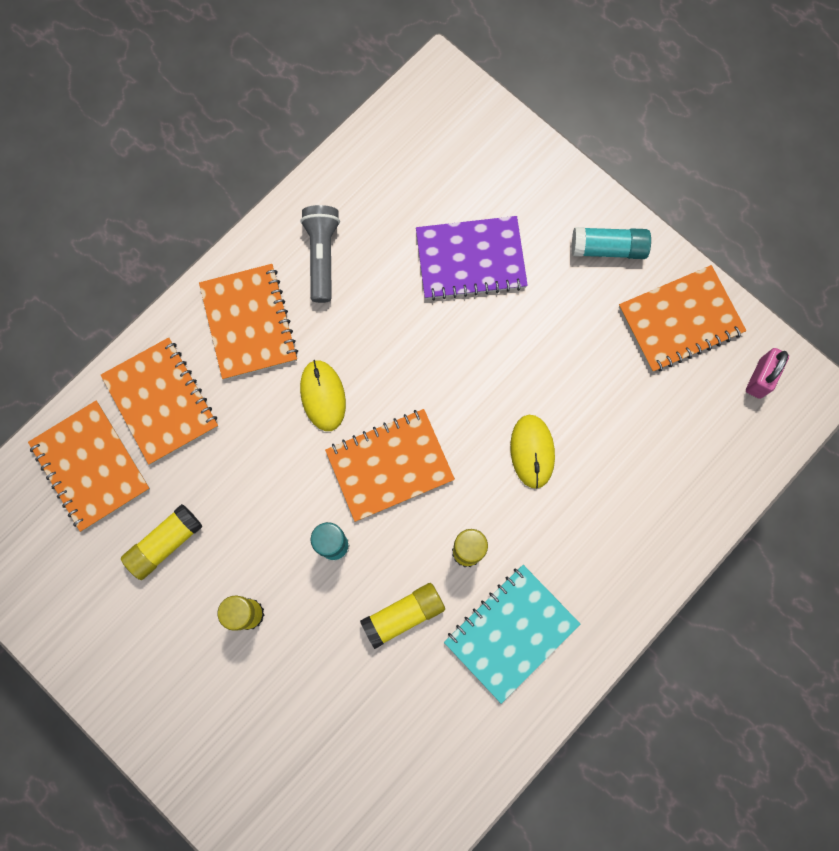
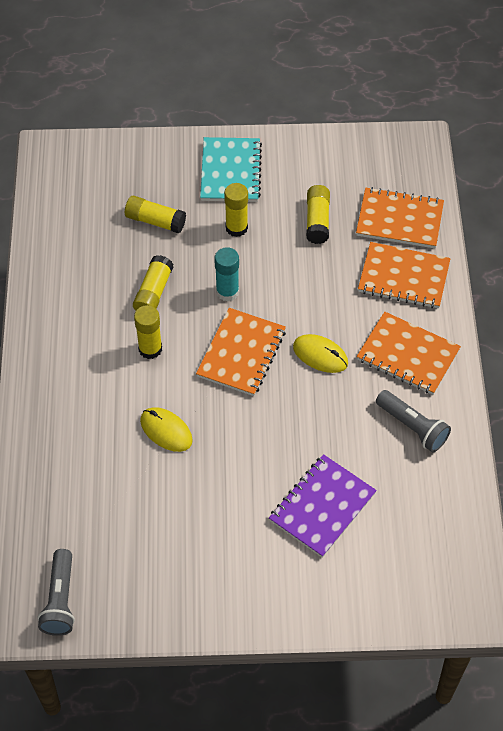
camera: 135 degrees right, 20 degrees down
(318, 705) = (155, 221): none -> yellow glue stick
(511, 632) = (84, 332): turquoise notebook -> turquoise notebook (230, 171)
(608, 248) = (242, 595): turquoise glue stick -> none
(680, 320) = (148, 591): orange notebook -> none
(760, 378) = (60, 600): pink padlock -> grey flashlight

